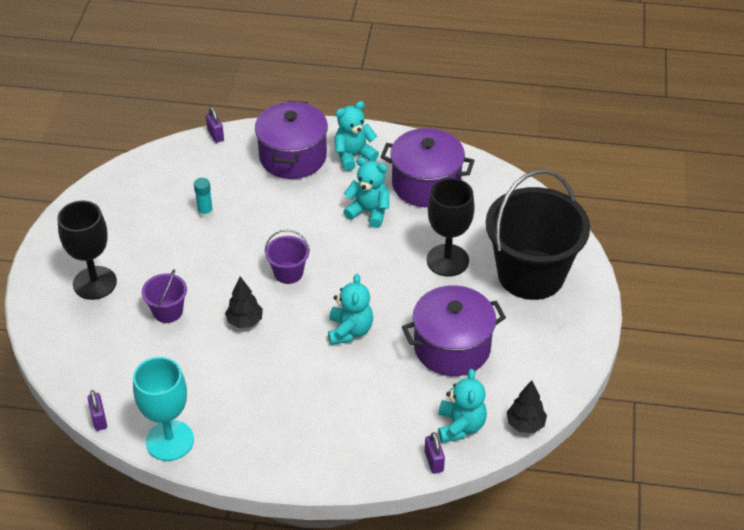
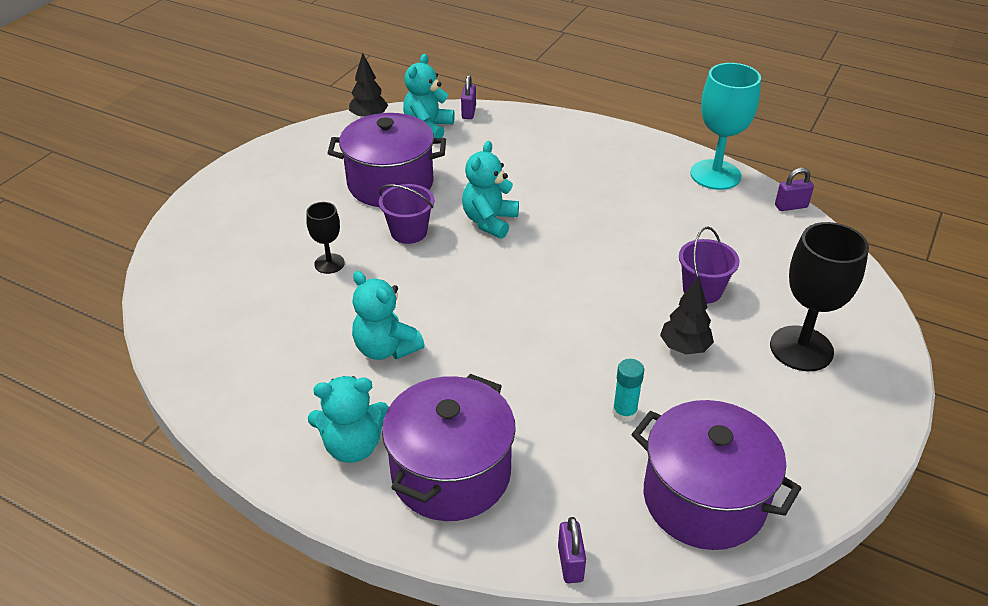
camera: 160 degrees left, 5 degrees down
(99, 419) = (791, 206): purple padlock -> purple padlock turned 75 degrees clockwise
(245, 321) = (608, 257): black tree -> black tree (684, 347)
(288, 273) = (534, 297): purple bucket -> purple bucket (409, 232)
(426, 184) = (279, 367): purple pot -> purple pot (704, 499)
(447, 260) = (329, 263): black goblet -> black goblet, size x0.53
(531, 274) = (248, 226): black bucket -> none

